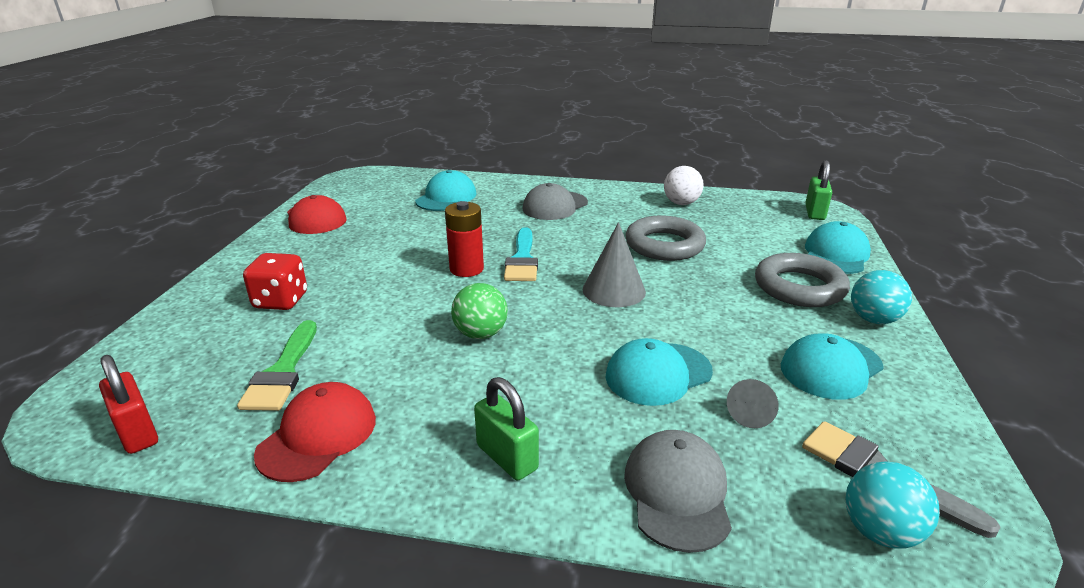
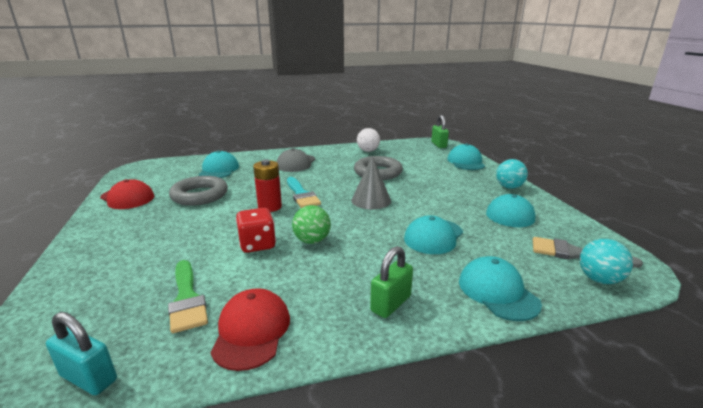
camera: 25 degrees left, 5 degrees down
(137, 432) = (89, 378): red padlock -> turquoise padlock
(281, 301) = (144, 254): red dice -> red dice (257, 245)
(507, 457) = (391, 304): green padlock -> green padlock turned 75 degrees counterclockwise
(677, 492) = (497, 292): grey cap -> turquoise cap
(751, 413) = (496, 243): grey cone -> none
(799, 287) = (463, 180): grey ring -> grey ring (200, 195)

